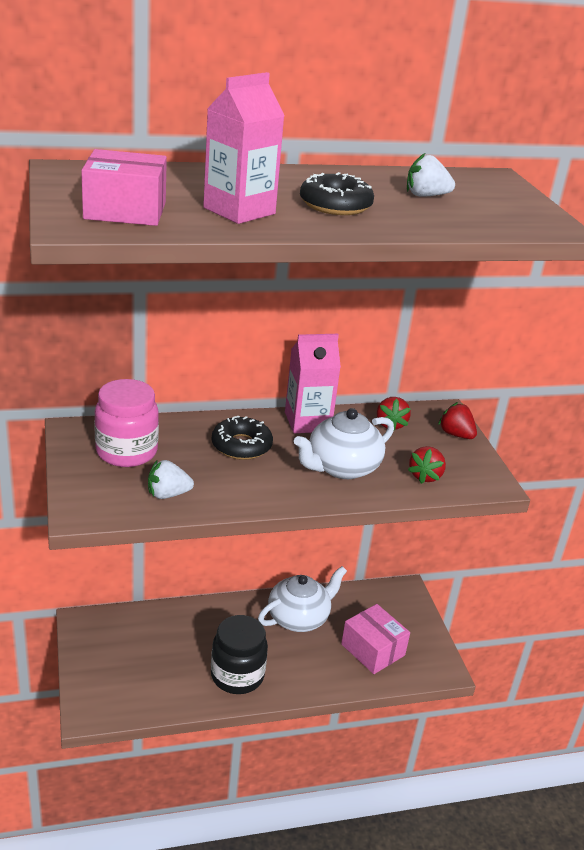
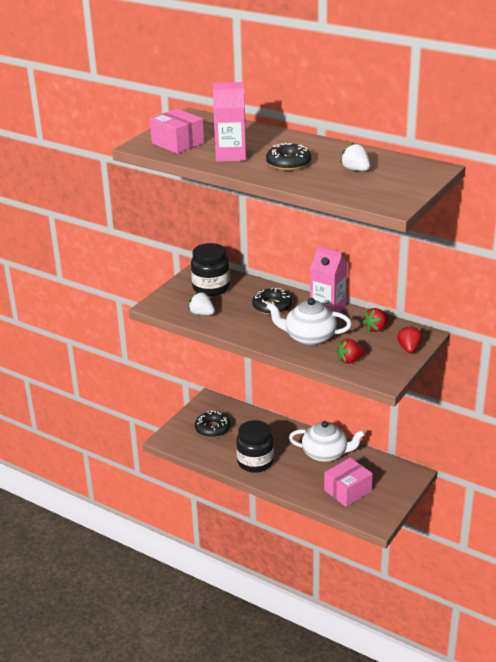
camera: 50 degrees right, 0 degrees up
(126, 452) = (211, 288): pink jar -> black jar
(133, 660) = (212, 428): none -> black donut
(373, 650) = (347, 491): pink box -> pink box turned 45 degrees clockwise

